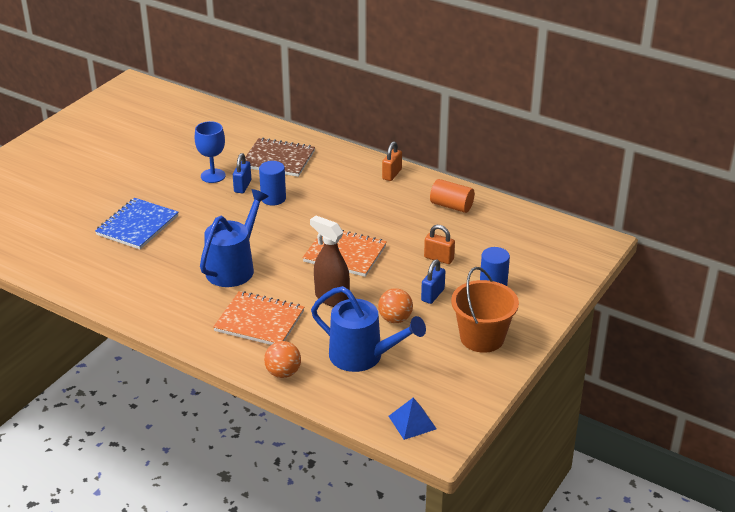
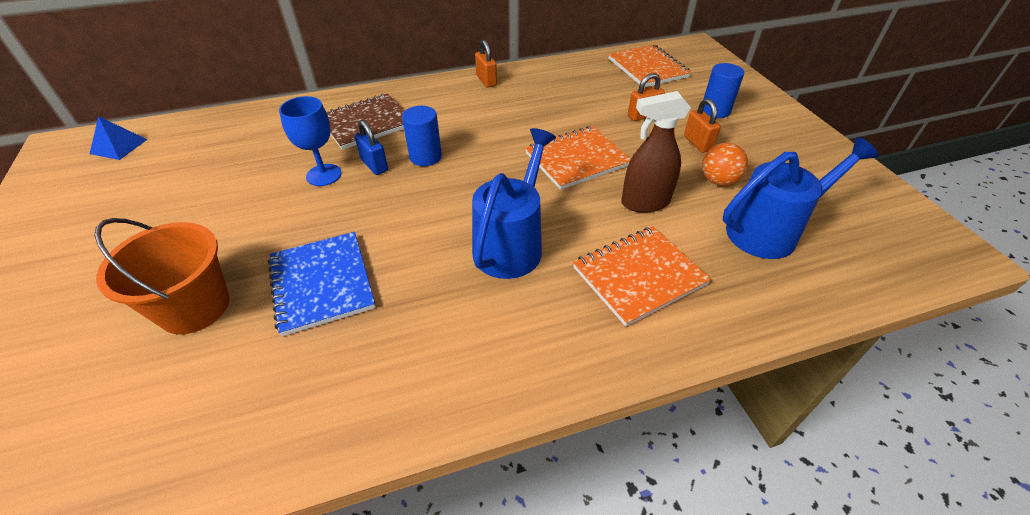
camera: 50 degrees left, 10 degrees up
(234, 267) = (512, 244): blue watering can -> blue watering can turned 45 degrees clockwise
(283, 373) = (761, 307): orange ball -> none
(412, 422) = (914, 253): blue pyramid -> blue pyramid (118, 146)
(432, 295) = (697, 143): blue padlock -> orange padlock
(451, 206) = (572, 76): orange cylinder -> none
(482, 338) = (789, 148): orange bucket -> orange bucket (194, 307)
(517, 233) = (647, 68): none -> orange notebook

